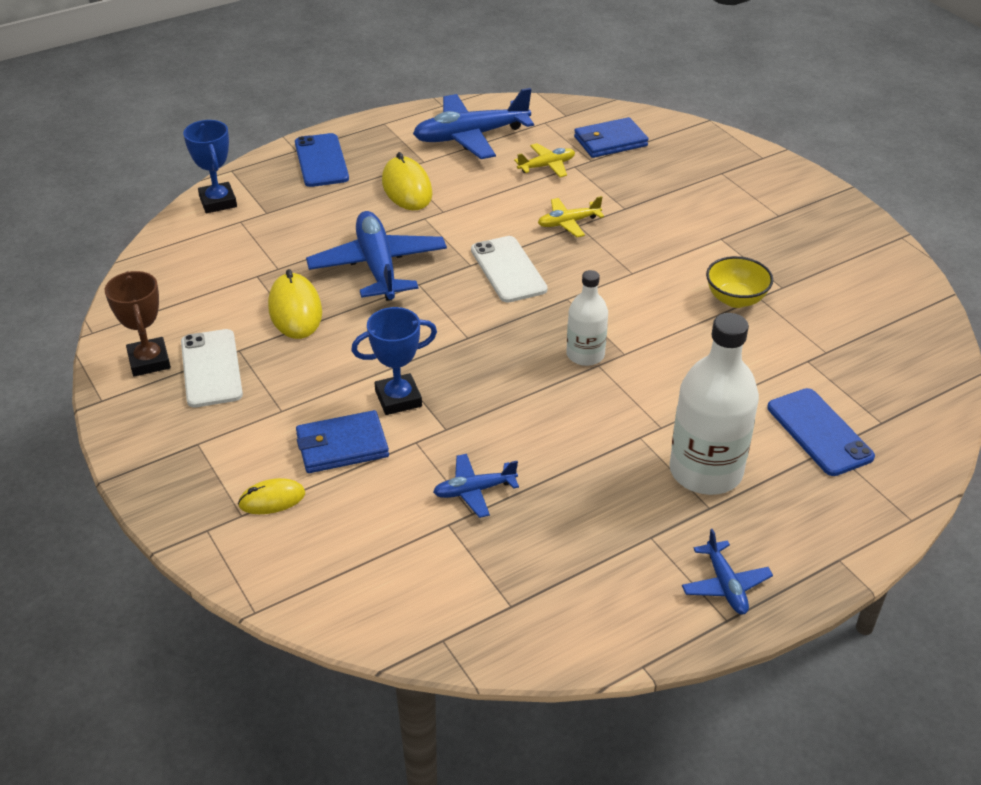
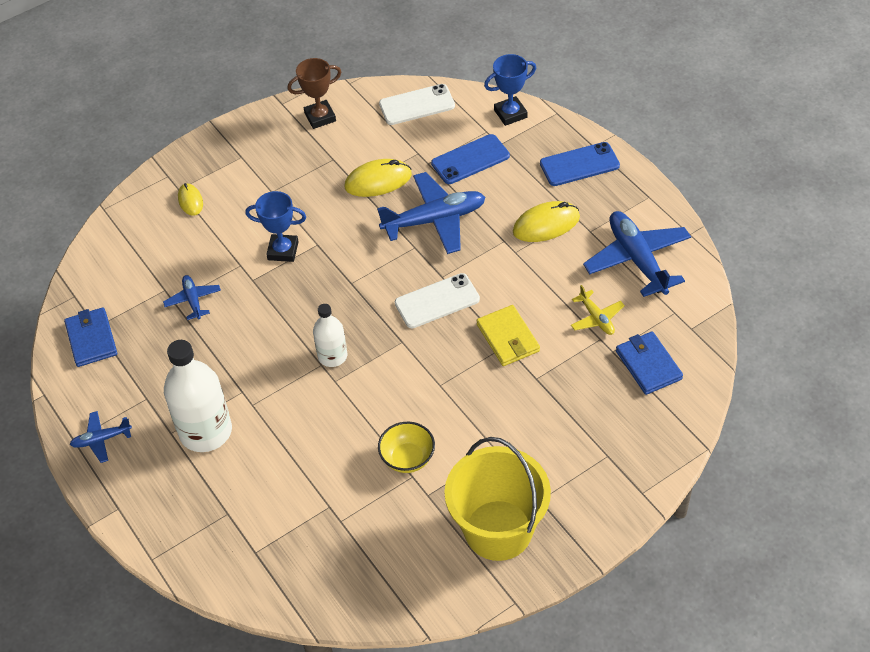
camera: 90 degrees right, 10 degrees up
(211, 368) = (313, 149): white phone -> white phone (417, 105)
(342, 446) = (237, 227): blue wallet -> blue wallet (91, 339)
(398, 398) = (283, 251): blue trophy -> blue trophy turned 60 degrees counterclockwise
(568, 223) = (508, 338): yellow plane -> yellow wallet
(819, 242) = (498, 530): none -> yellow bucket
(819, 432) = (244, 507): blue phone -> blue phone (470, 159)

